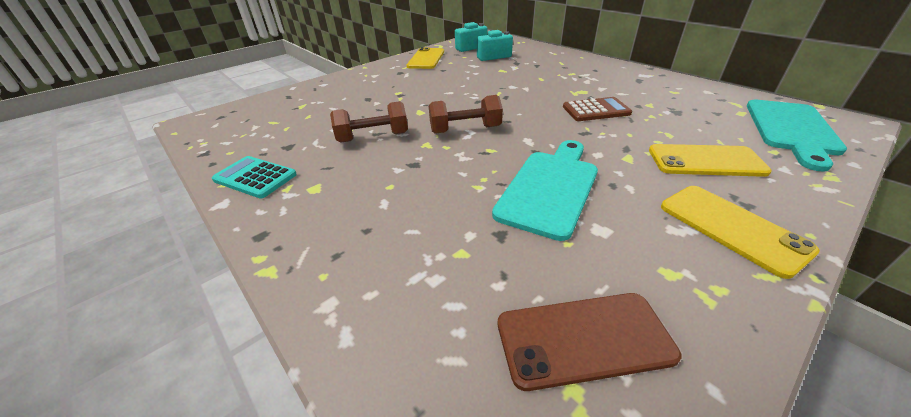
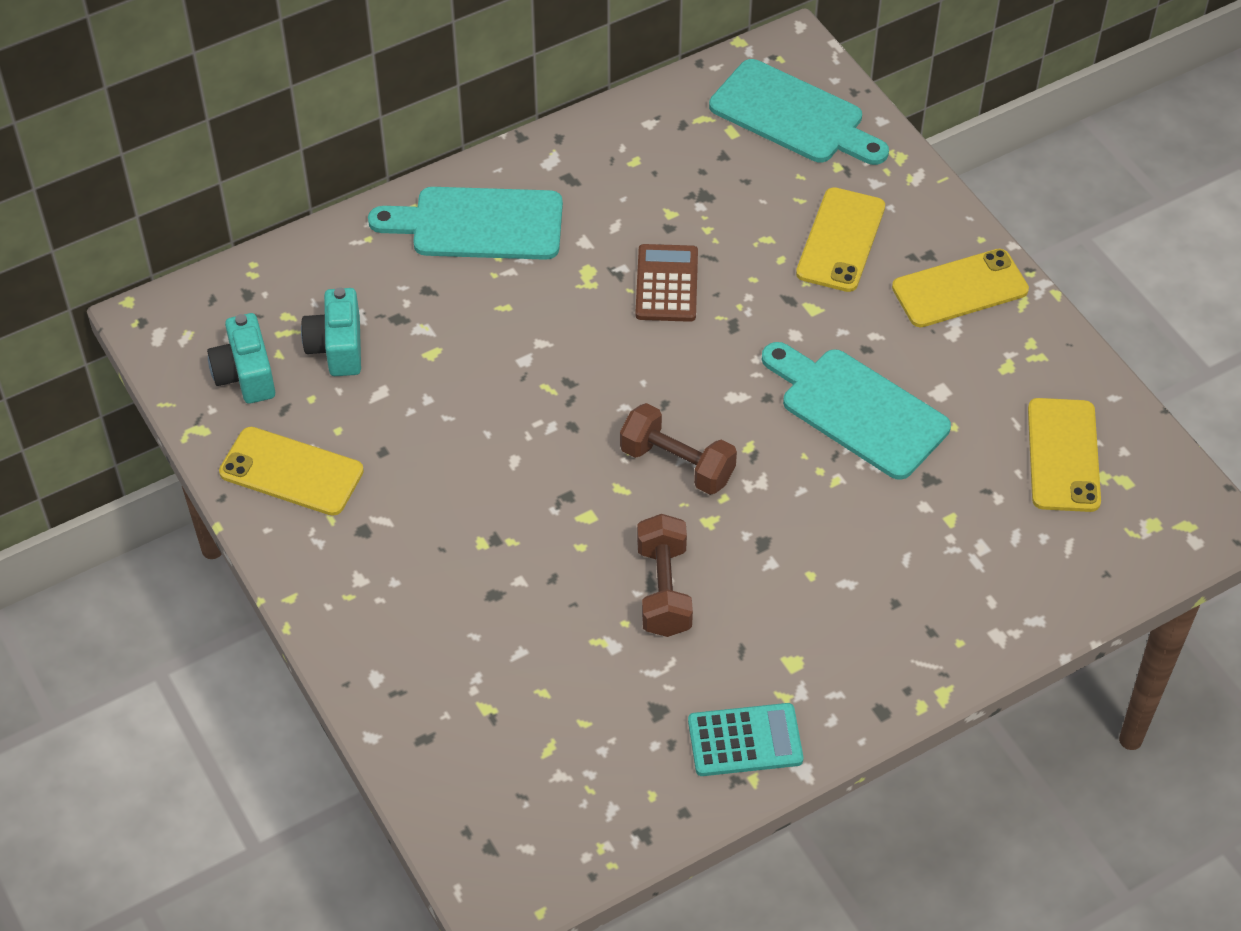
camera: 80 degrees left, 15 degrees up
(255, 177) = (745, 741): turquoise calculator -> turquoise calculator turned 135 degrees counterclockwise
(465, 129) = (677, 464): brown dumbbell -> brown dumbbell turned 60 degrees counterclockwise
(583, 339) = (1063, 455): brown phone -> yellow phone
(585, 68) = (478, 224): none -> turquoise cutting board

